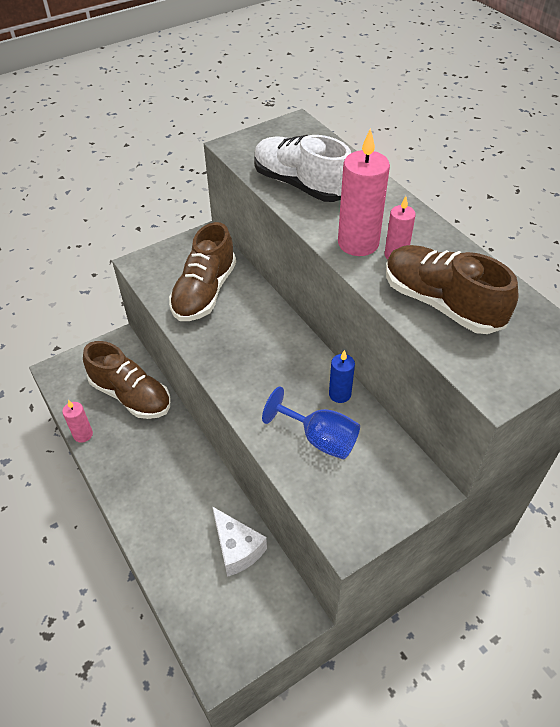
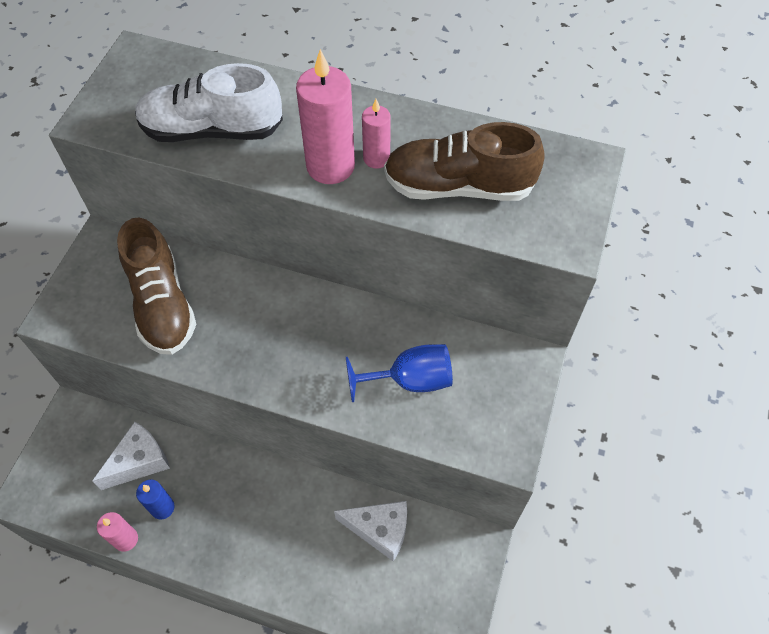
camera: 40 degrees left, 10 degrees up
(131, 395) = (139, 461): brown shoe -> white cheese
(339, 394) = (390, 324): blue candle -> blue candle (162, 508)

